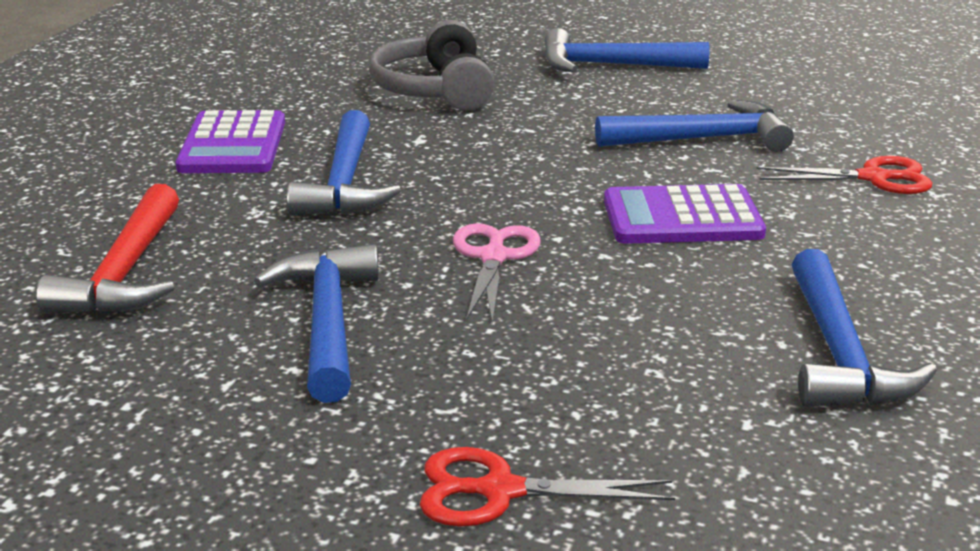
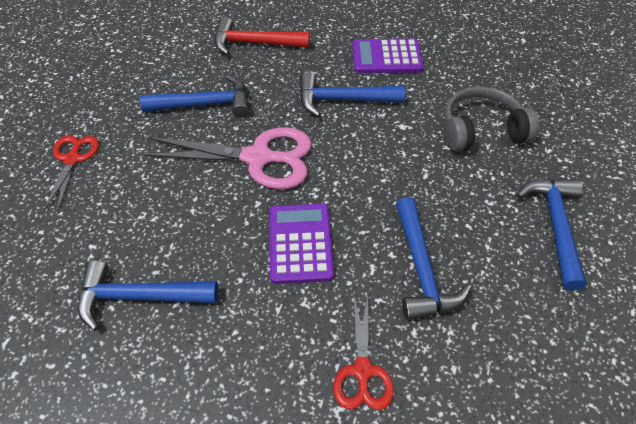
camera: 90 degrees right, 25 degrees up
(494, 257) = (258, 158): pink scissors -> pink scissors, size x1.75

